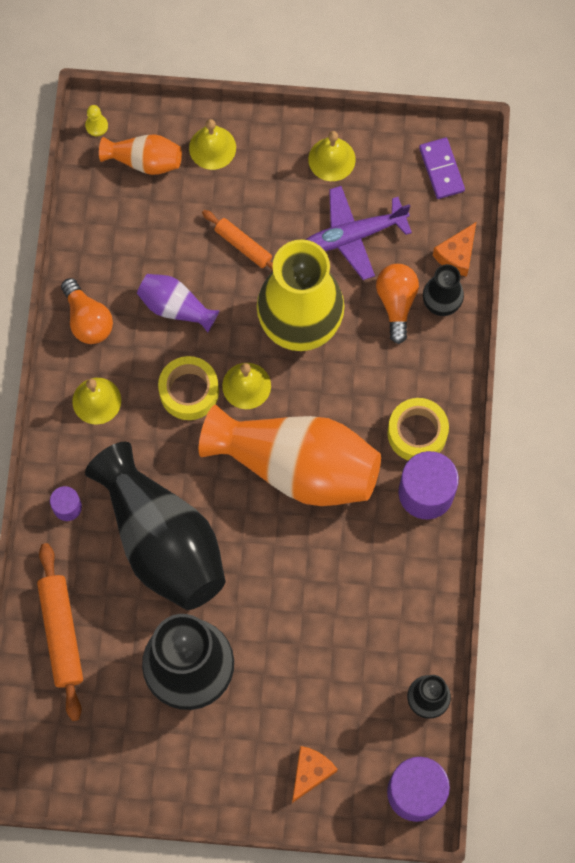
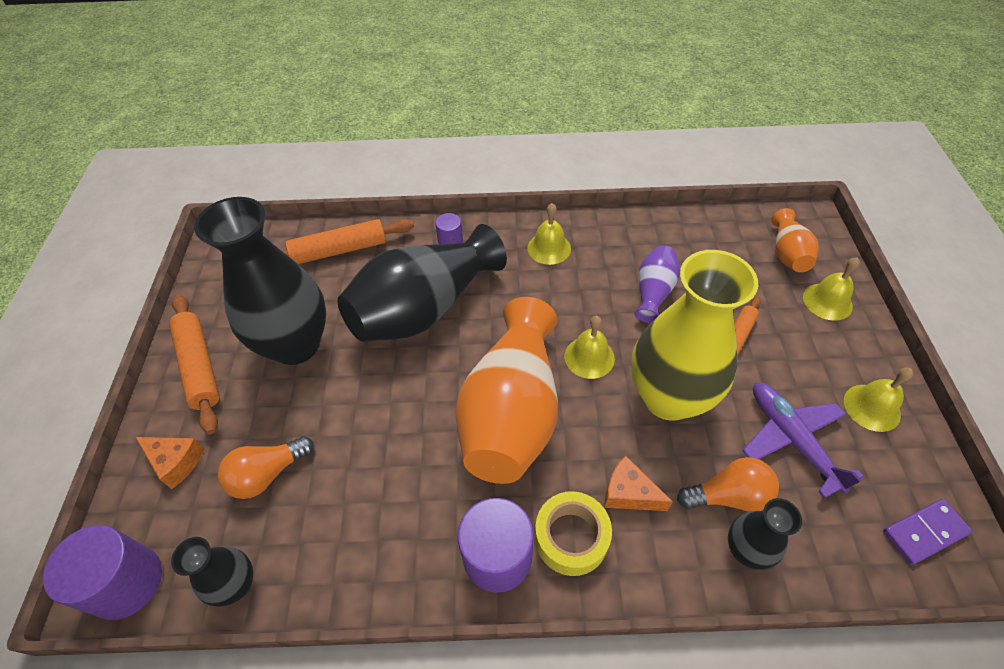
camera: 85 degrees right, 20 degrees down
(87, 319) = (621, 234): orange light bulb -> orange light bulb (267, 474)
(96, 126) = (803, 218): yellow pawn -> none
(189, 391) = (572, 312): yellow tape -> none
(204, 769) = (199, 366): none -> orange rolling pin
(457, 255) = (819, 564): orange cheese -> orange cheese (629, 493)

